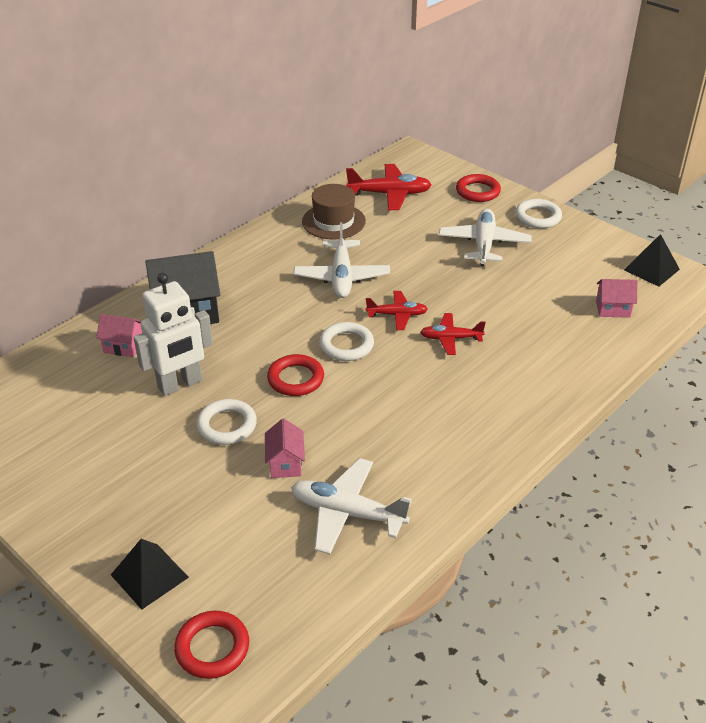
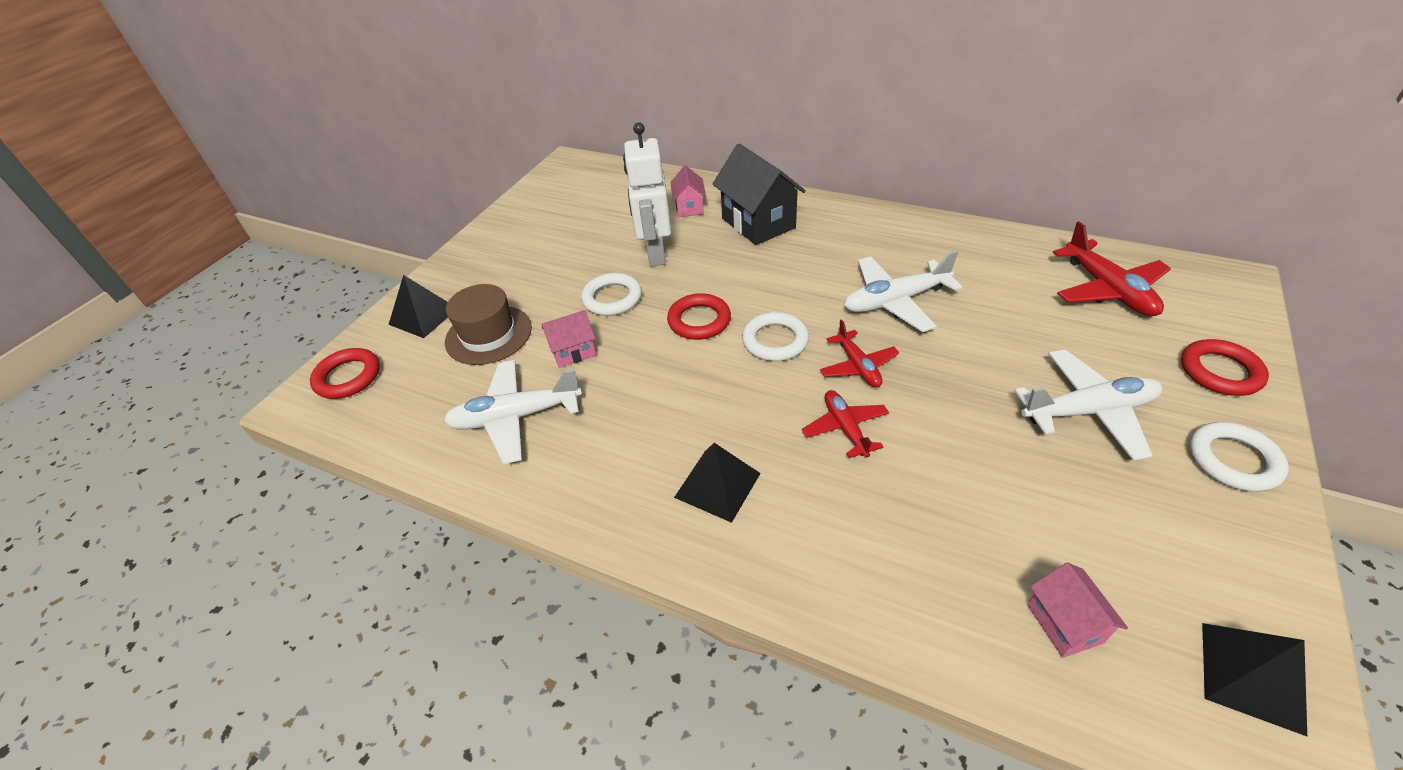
camera: 75 degrees right, 5 degrees up
(180, 384) = (655, 253): white robot -> white robot turned 45 degrees clockwise
(333, 221) = (997, 263): brown hat -> brown hat (488, 335)
(347, 513) = (516, 417): white plane -> white plane turned 105 degrees counterclockwise
(472, 410) = (717, 485): none -> black pyramid

